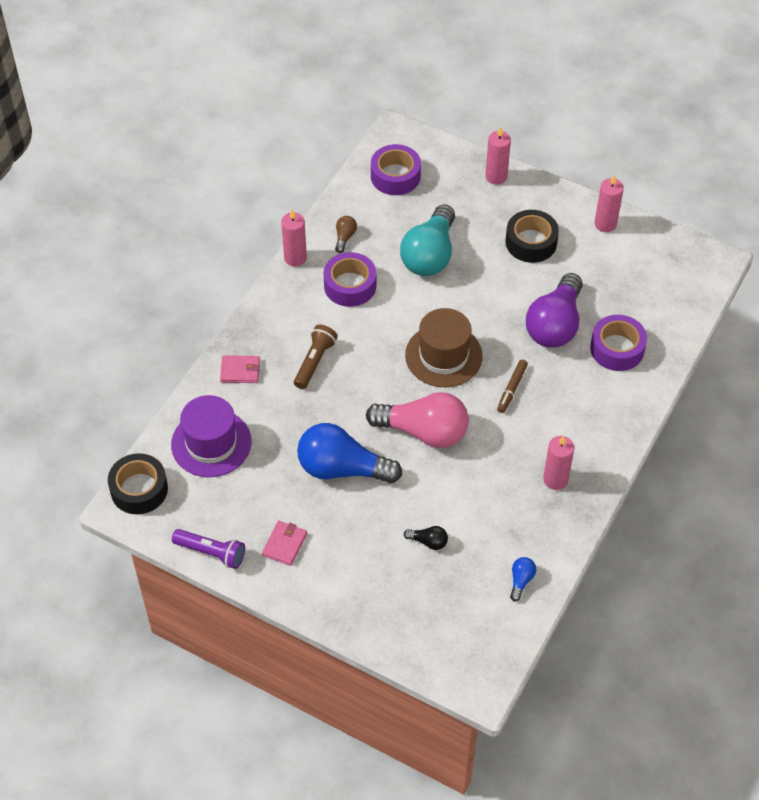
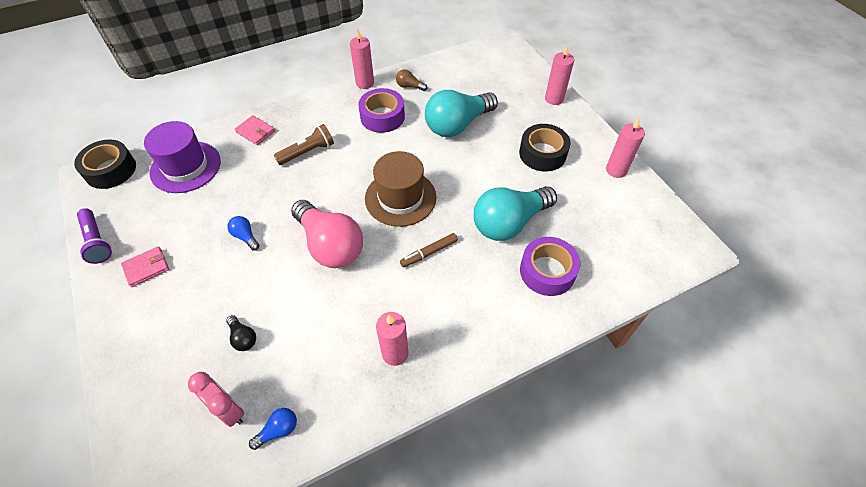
camera: 35 degrees right, 0 degrees up
(342, 468) = (245, 237): blue light bulb -> blue light bulb, size x0.42
(345, 237) = (409, 86): brown light bulb -> brown light bulb turned 120 degrees counterclockwise
(395, 176) = (480, 67): purple tape -> none
(471, 592) = (228, 410): none -> pink clock
(555, 324) = (509, 223): purple light bulb -> turquoise light bulb

